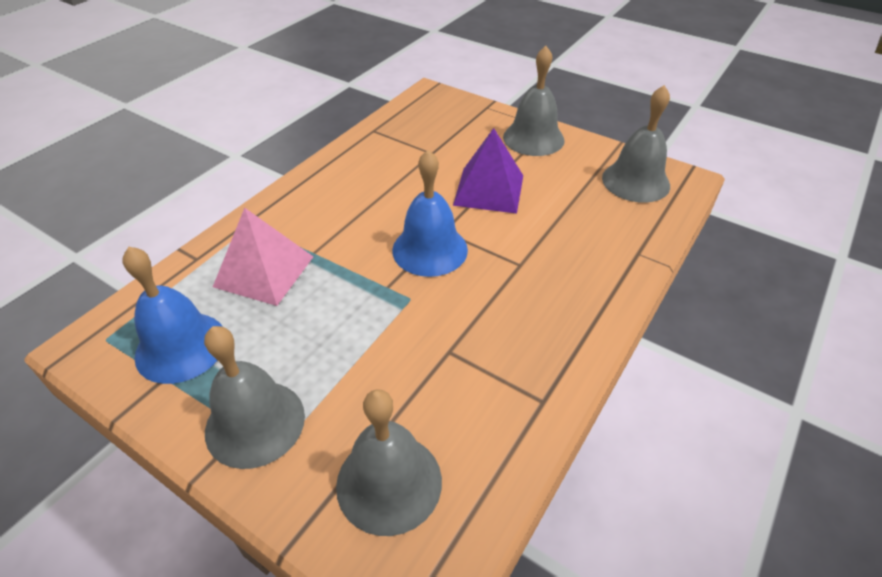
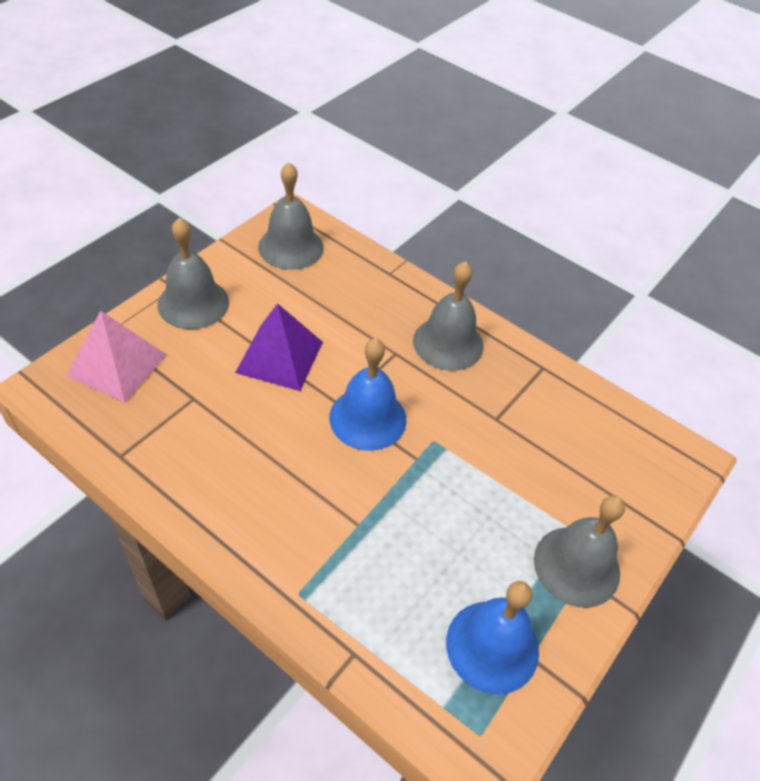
camera: 90 degrees left, 5 degrees up
(264, 271) = (385, 573): pink pyramid -> pink pyramid (117, 365)
(389, 482) = (619, 469): grey bell -> grey bell (448, 343)

